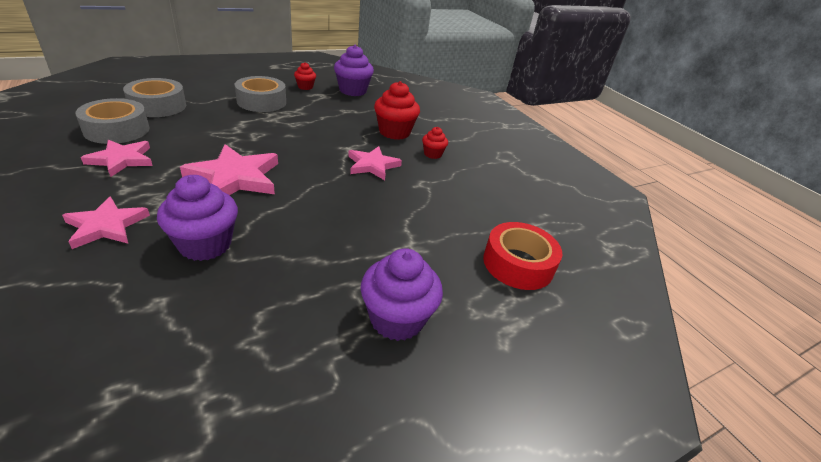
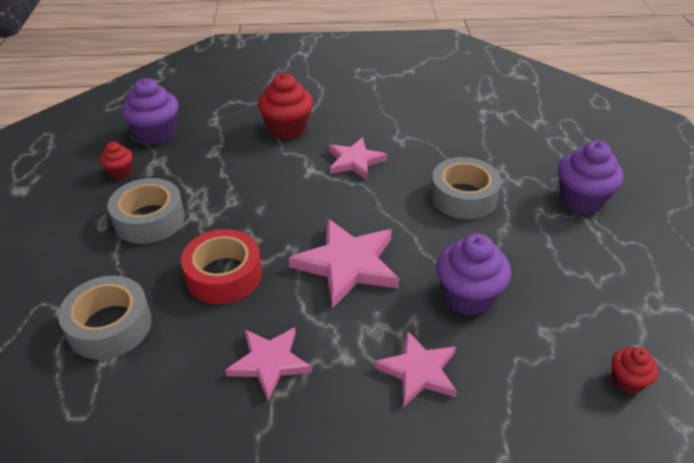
camera: 60 degrees left, 5 degrees up
(117, 130) = (175, 370): grey tape -> grey tape (463, 196)
(432, 154) = (346, 117): red cupcake -> red cupcake (627, 381)
(518, 264) = (529, 124): red tape -> red tape (224, 275)

